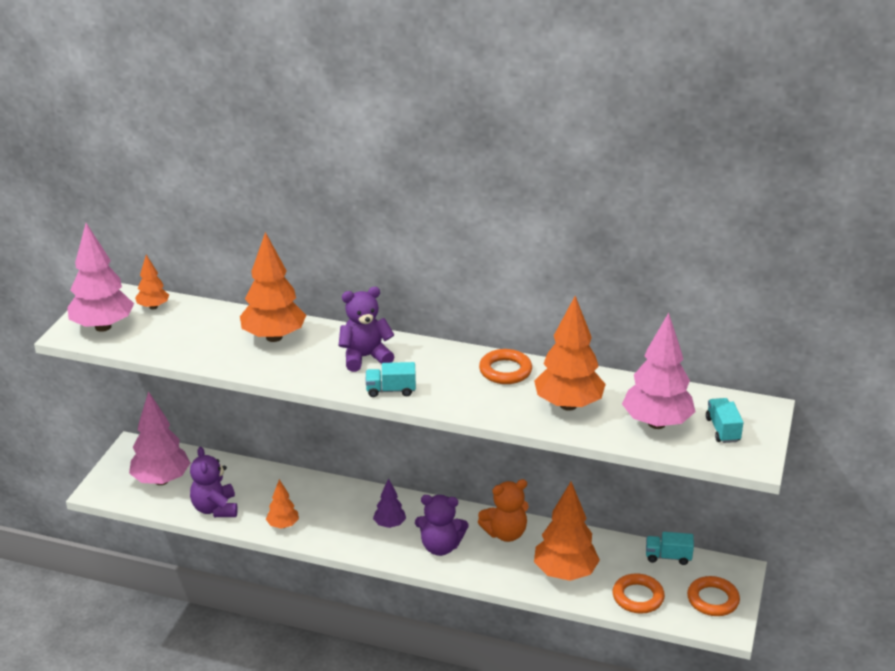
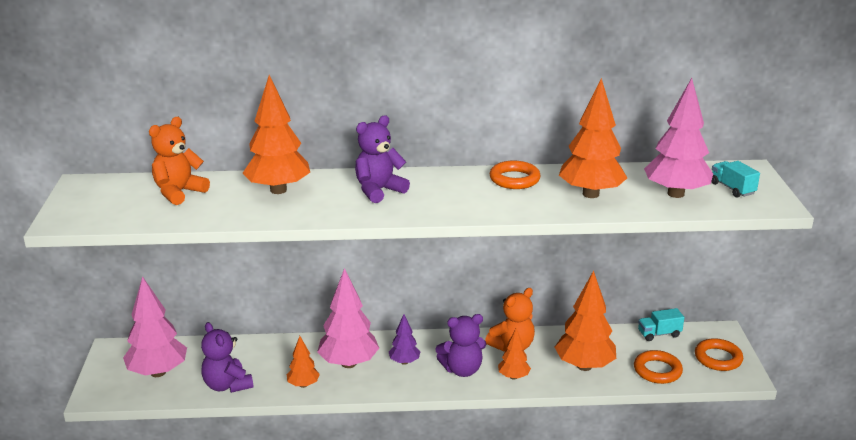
camera: 20 degrees left, 5 degrees down
(103, 327) = (93, 210): pink tree -> pink tree (348, 363)
(153, 307) = (137, 186): orange tree -> orange tree (513, 377)
(185, 322) = (179, 192): none -> orange teddy bear
(391, 390) = (423, 211): turquoise truck -> none

